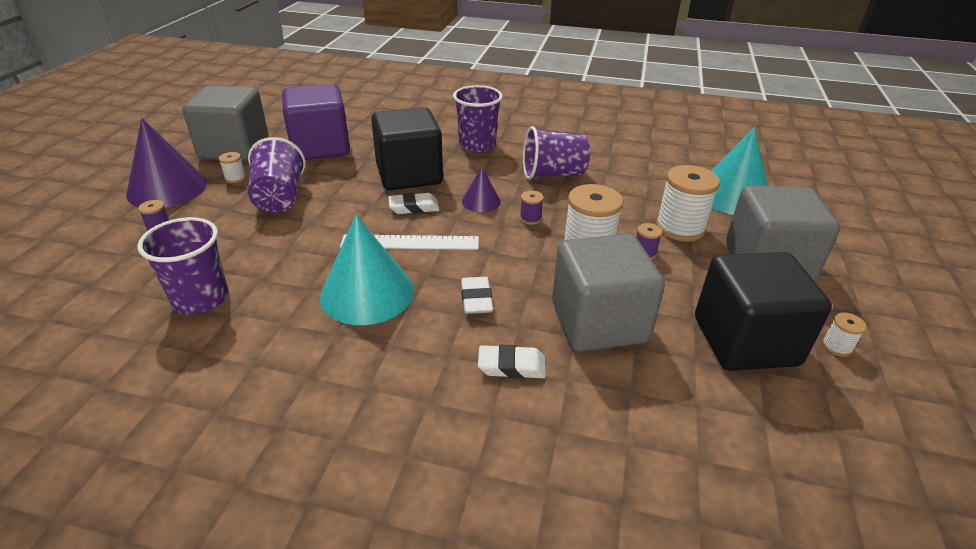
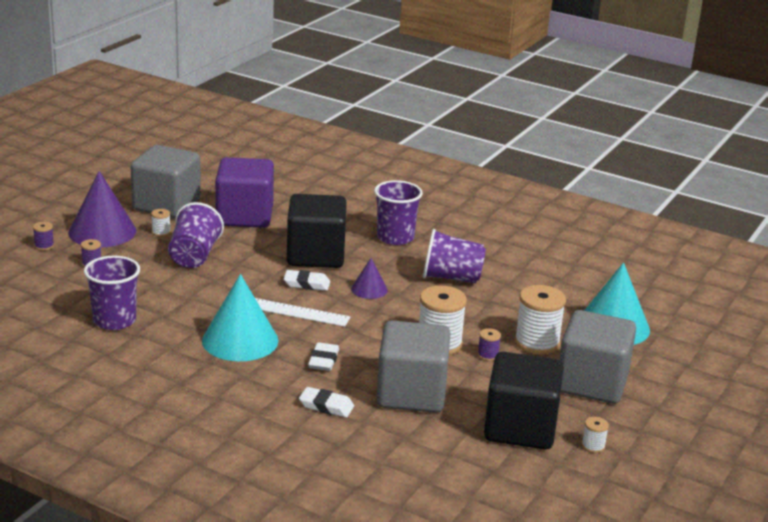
camera: 15 degrees right, 10 degrees down
(530, 218) = (405, 311): purple spool -> purple spool (44, 246)

